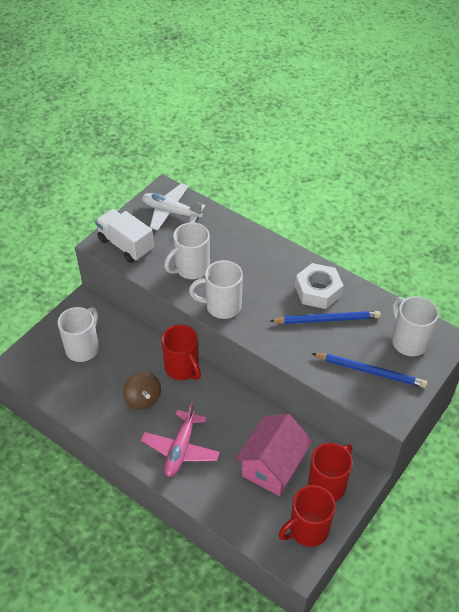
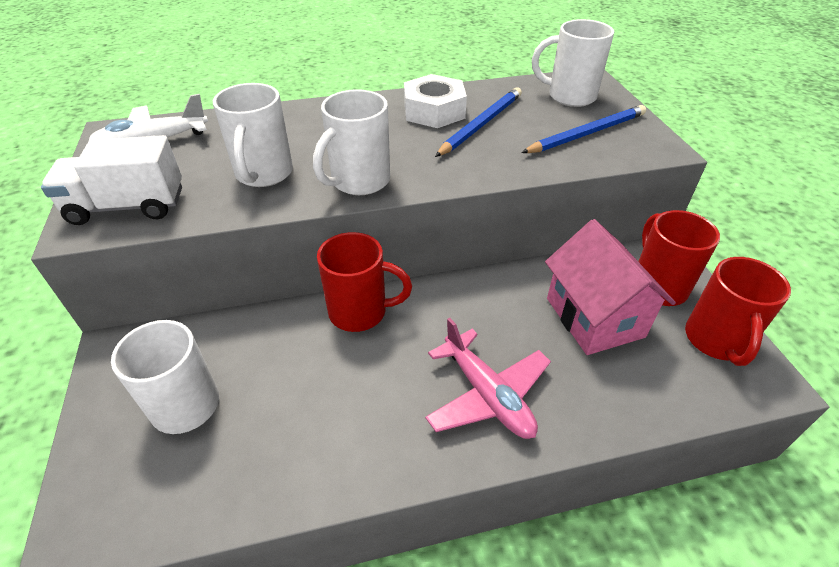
camera: 50 degrees left, 5 degrees down
(143, 399) = (359, 385): brown spinning top -> none

